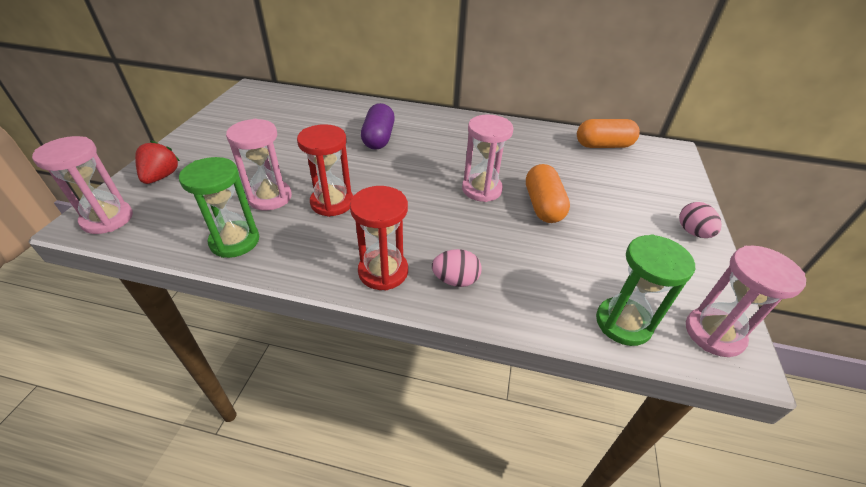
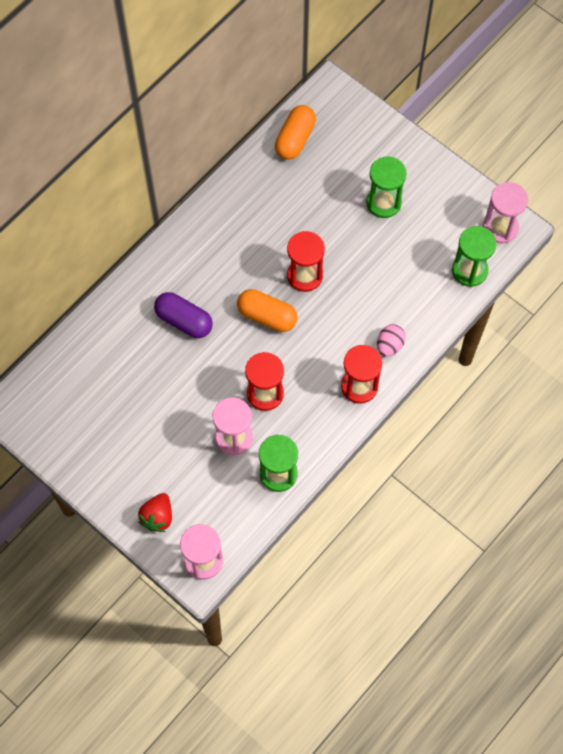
camera: 60 degrees left, 25 degrees up
(161, 177) = (157, 517): red strawberry -> red strawberry turned 105 degrees counterclockwise
(481, 189) = (305, 275): pink hourglass -> red hourglass
(543, 205) = (347, 243): orange capsule -> orange capsule (267, 316)
(614, 216) = (383, 202): none -> green hourglass
(692, 232) = (425, 164): pink egg -> none

